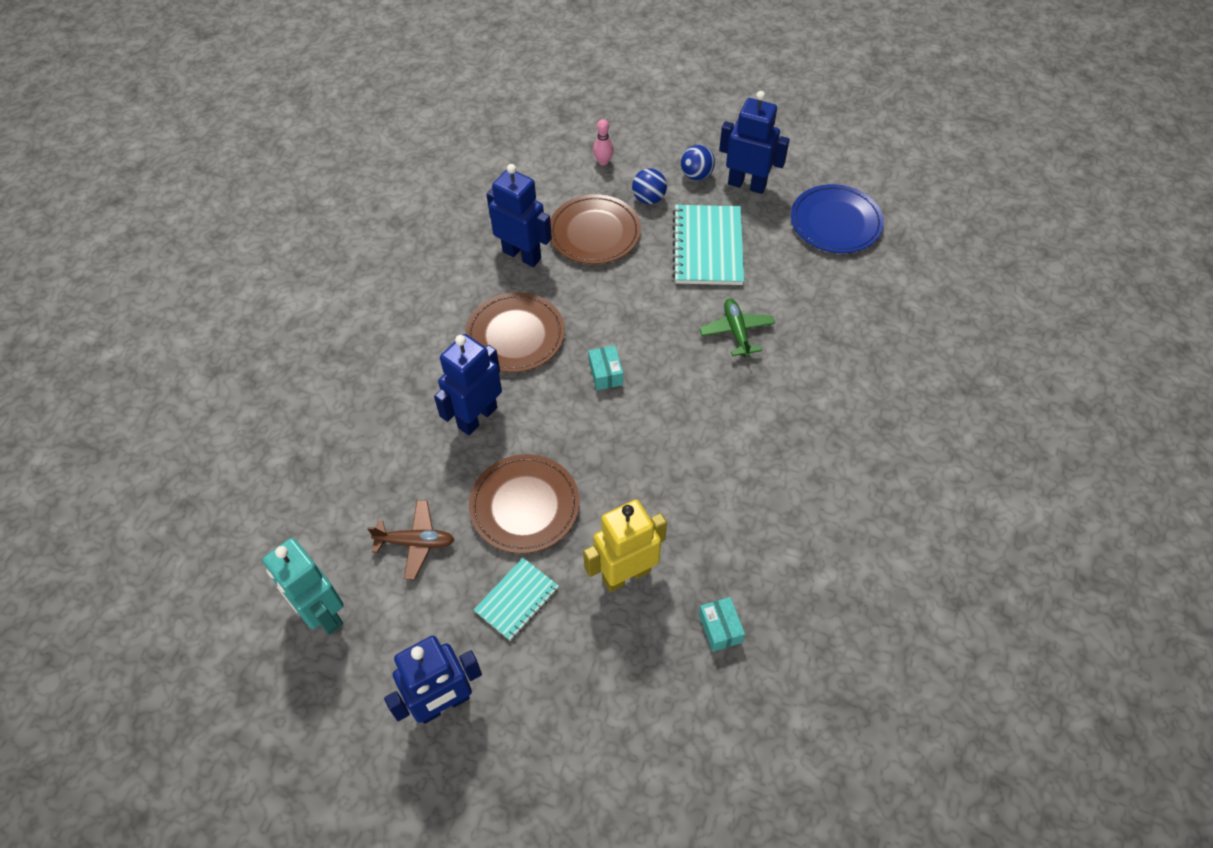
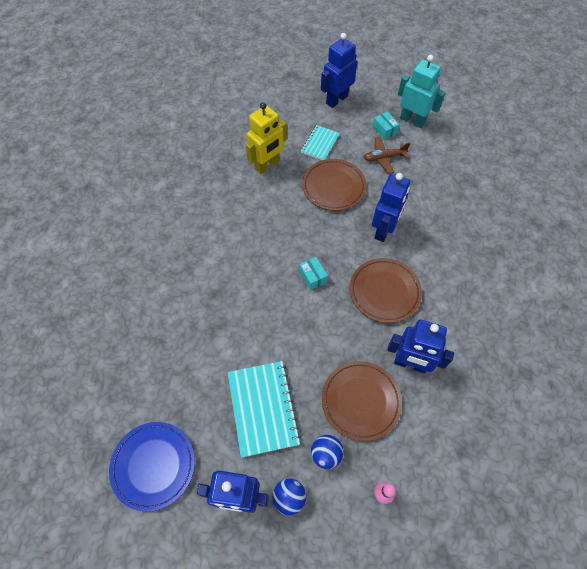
camera: 165 degrees right, 5 degrees up
(720, 628) = (213, 151): turquoise box -> turquoise box (384, 130)
(736, 332) = (228, 330): green plane -> none

